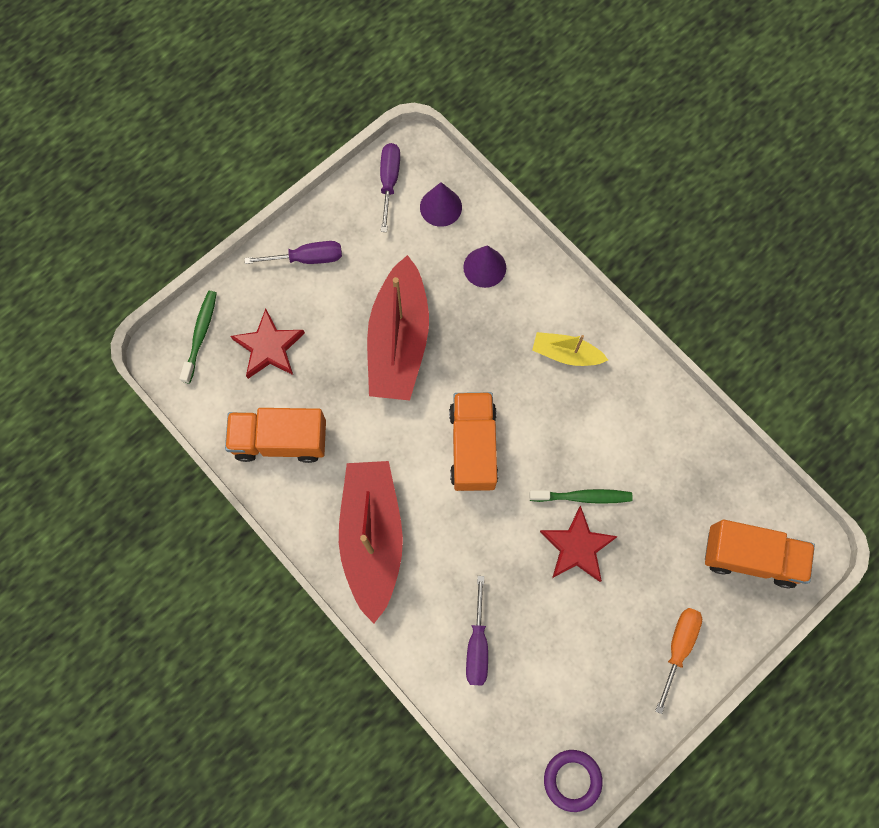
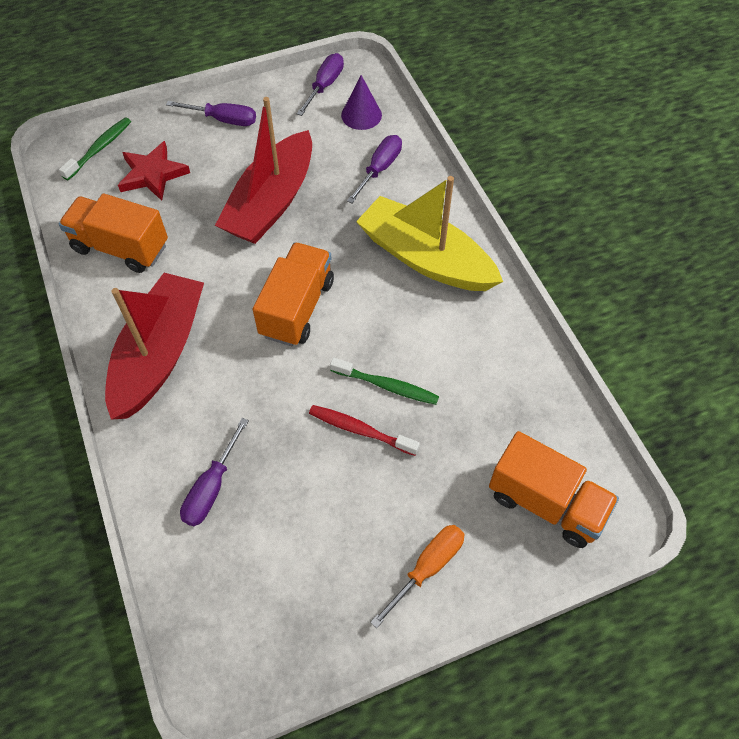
camera: 20 degrees right, 15 degrees down
(484, 267) = (379, 169): purple cone -> purple screwdriver
(566, 354) = (425, 258): yellow boat -> yellow boat, size x1.99
(572, 780) = (245, 667): purple ring -> none
(577, 547) = (360, 430): red star -> red toothbrush

